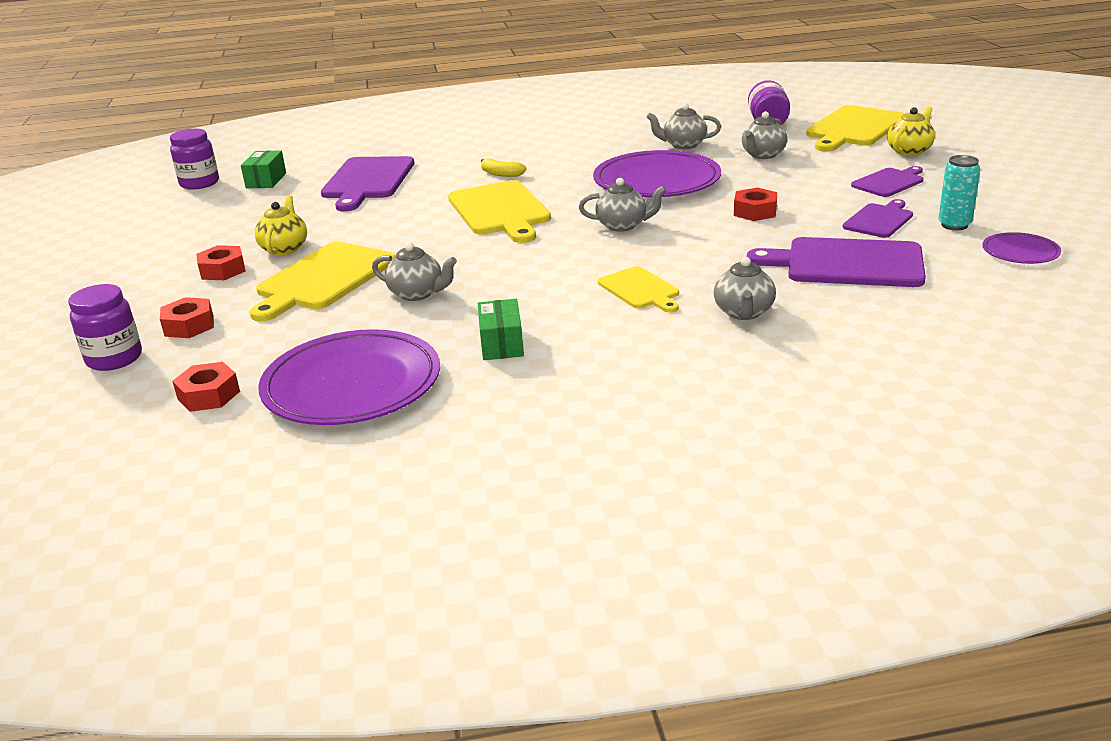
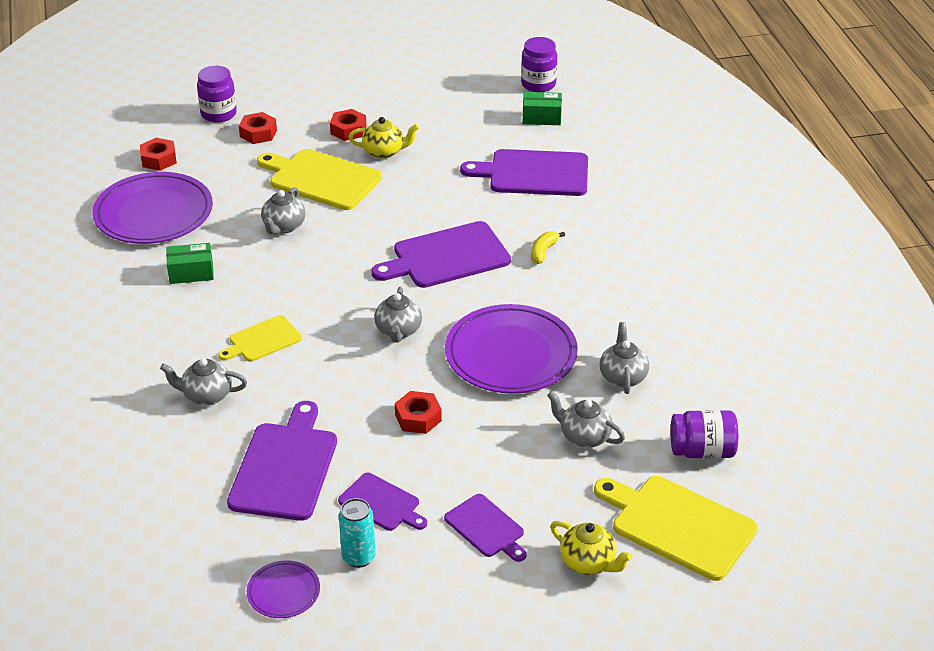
camera: 85 degrees right, 10 degrees up
(500, 211) = (446, 257): yellow cutting board -> purple cutting board

